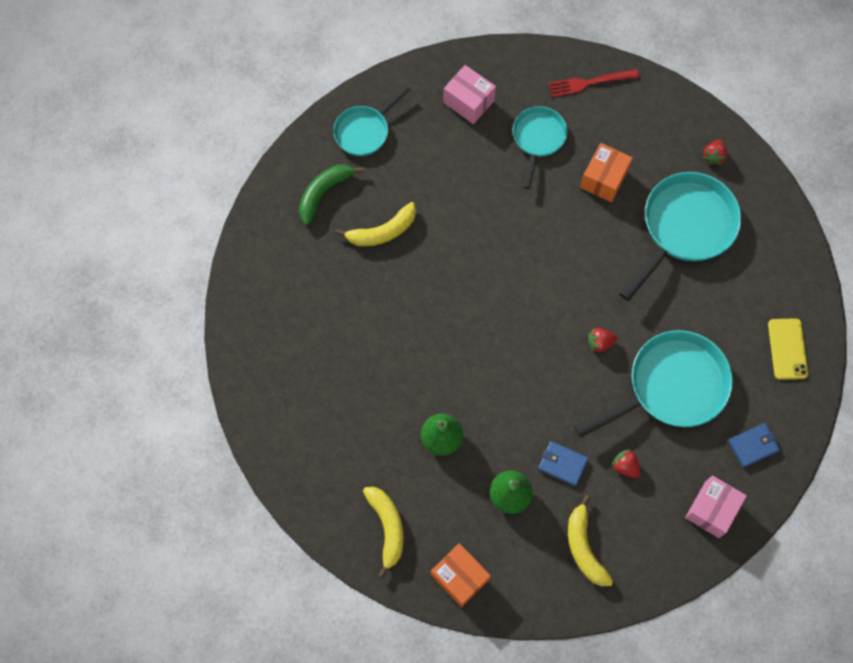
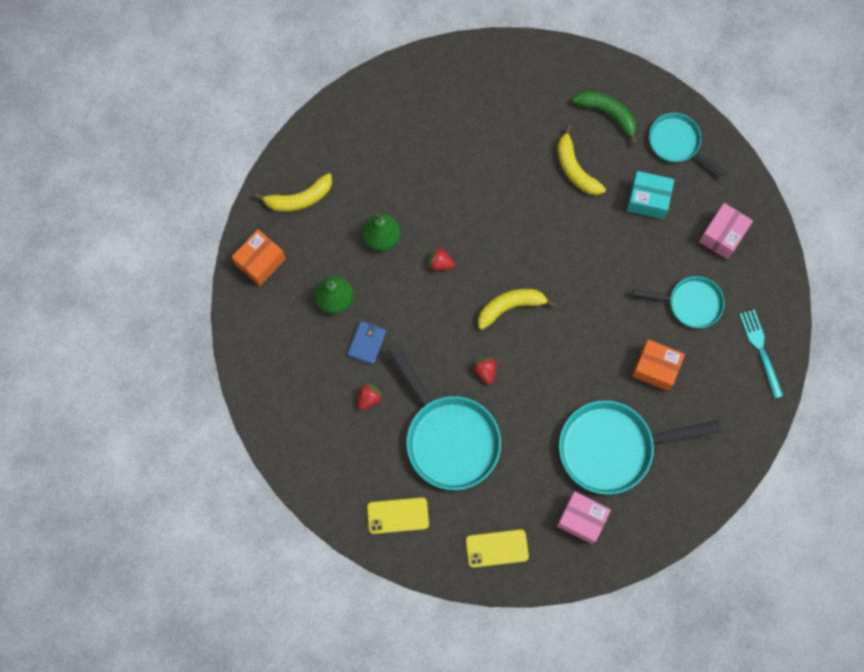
camera: 85 degrees right, 5 degrees up
(424, 166) = (648, 200): none -> turquoise box
(584, 547) = (293, 365): yellow banana -> yellow banana (510, 307)
(589, 83) = (760, 349): red fork -> turquoise fork
(684, 228) = (612, 447): turquoise pan -> turquoise pan turned 135 degrees clockwise
(711, 509) = (335, 477): pink box -> pink box (581, 519)
(713, 156) = (694, 475): red strawberry -> red strawberry (440, 263)
(753, 446) = (398, 515): blue wallet -> yellow phone

